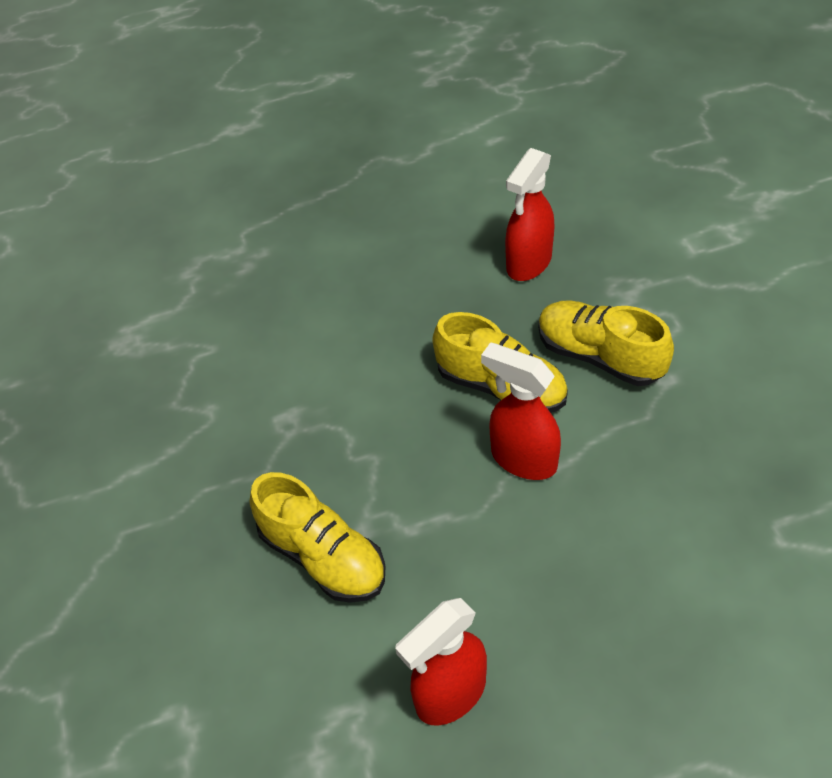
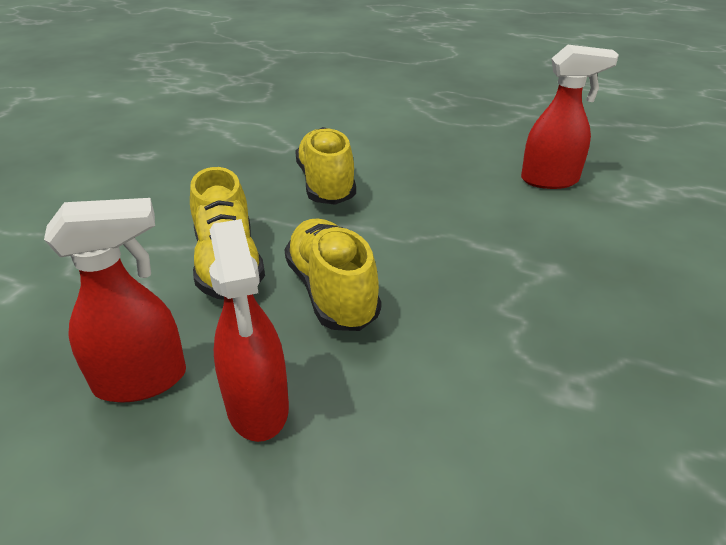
camera: 145 degrees left, 15 degrees down
(323, 556) = (599, 271): yellow shoe -> yellow shoe (326, 184)
(522, 459) = (379, 242): red spray bottle -> red spray bottle (258, 408)

